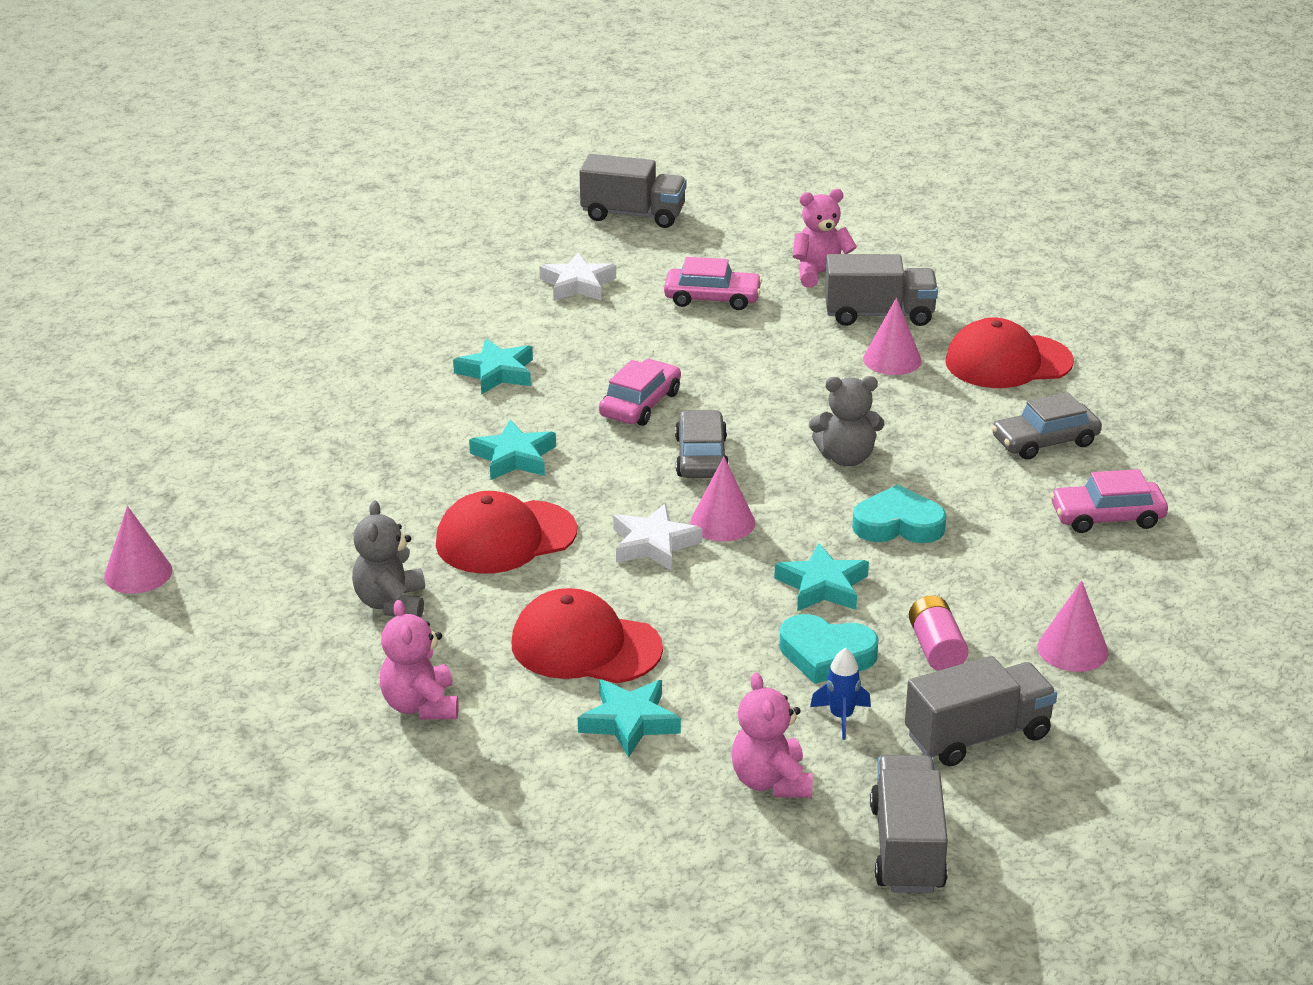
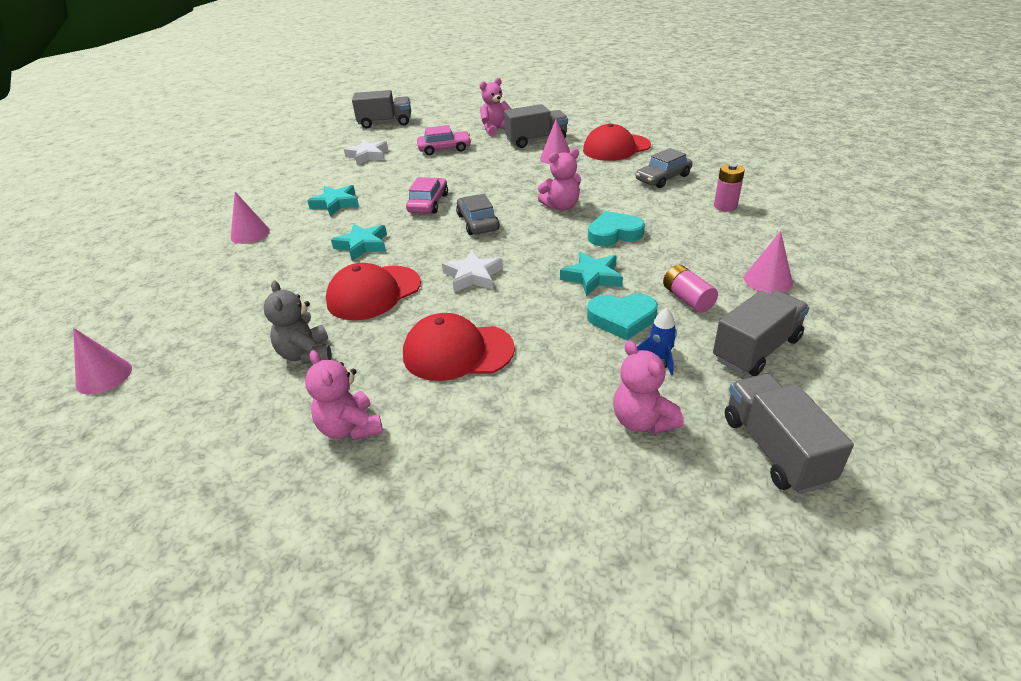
camera: 15 degrees left, 5 degrees up
(629, 722) = (515, 400): turquoise star -> none
(722, 522) = (509, 254): pink cone -> pink cone (250, 234)
(846, 458) = (561, 206): grey teddy bear -> pink teddy bear
(1107, 517) = (725, 206): pink car -> pink battery

